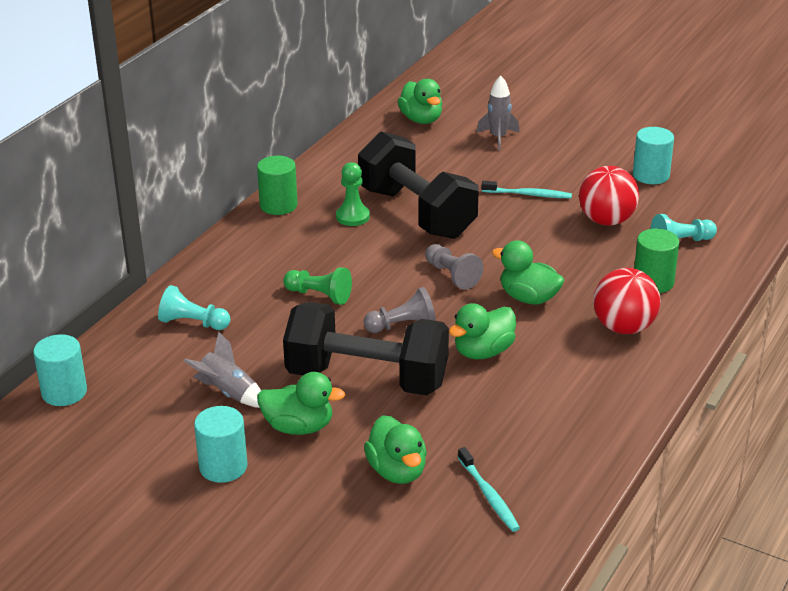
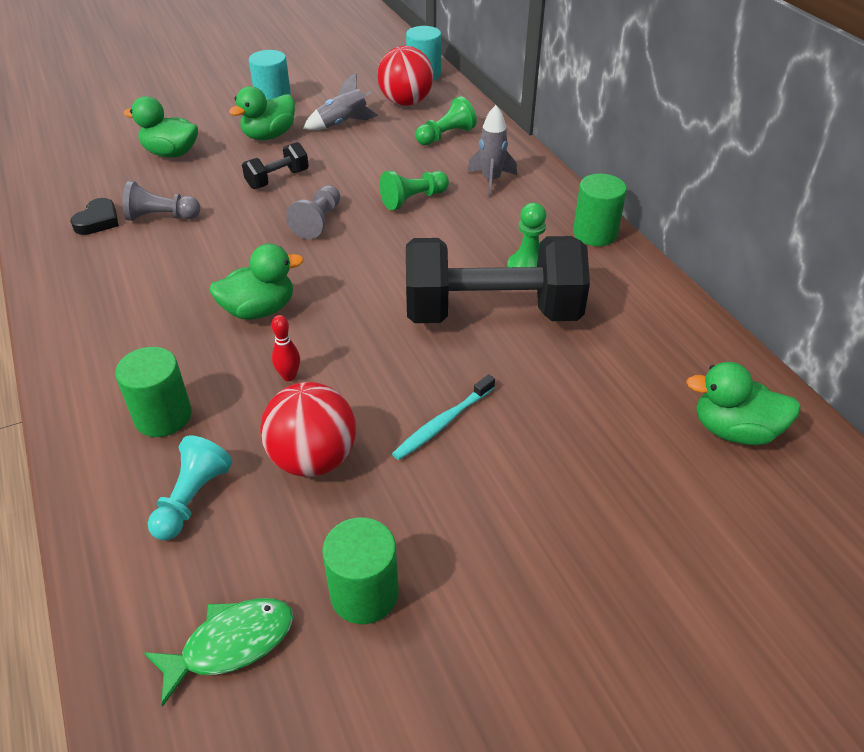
camera: 125 degrees right, 10 degrees up
(193, 323) = (446, 136): turquoise pawn -> green pawn
(367, 378) = (277, 179): black dumbbell -> black dumbbell, size x0.44
(452, 275) = (354, 282): grey pawn -> grey pawn (161, 217)
(483, 352) = (227, 245): green duck -> none
(489, 495) = (93, 176): turquoise toothbrush -> none
(498, 138) = (620, 482): grey rocket -> grey rocket (491, 180)
(540, 440) = (98, 221): none -> black heart
(565, 256) = (289, 376): none -> red bowling pin
(624, 327) = (136, 345): red ball -> red ball (406, 102)
(651, 175) = (364, 594): turquoise cylinder -> green cylinder
(720, 194) = (231, 644): none -> green fish

